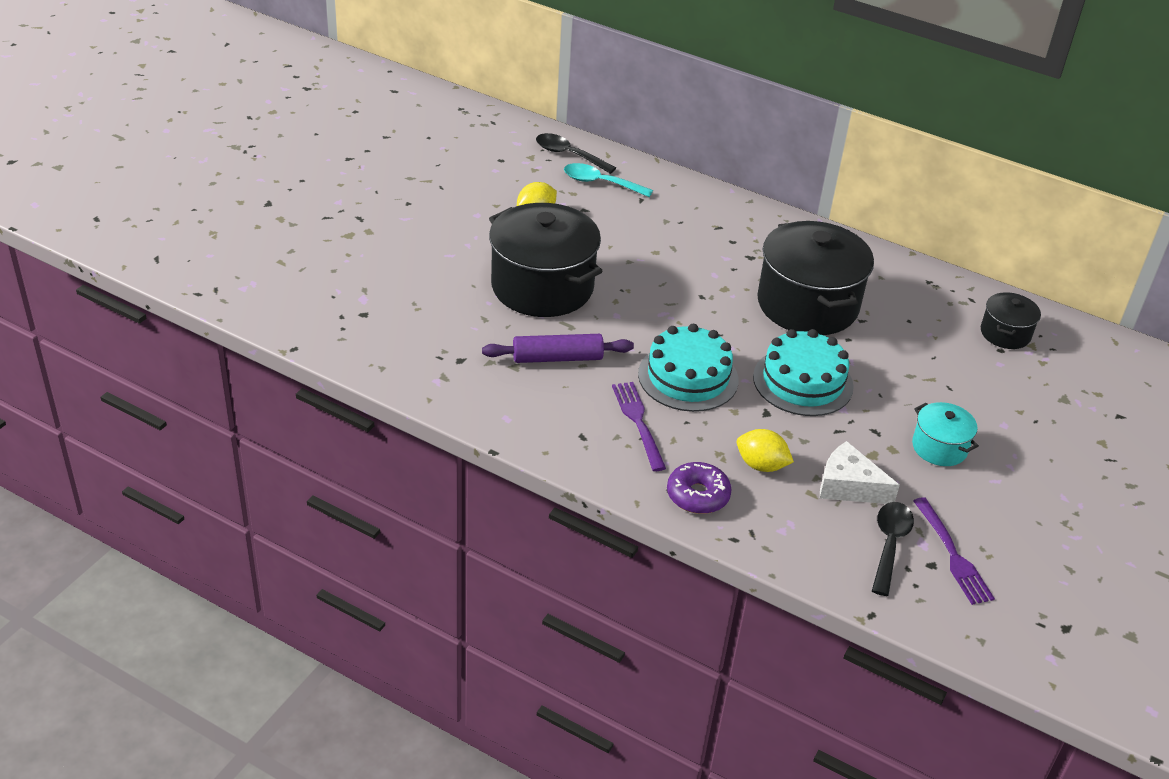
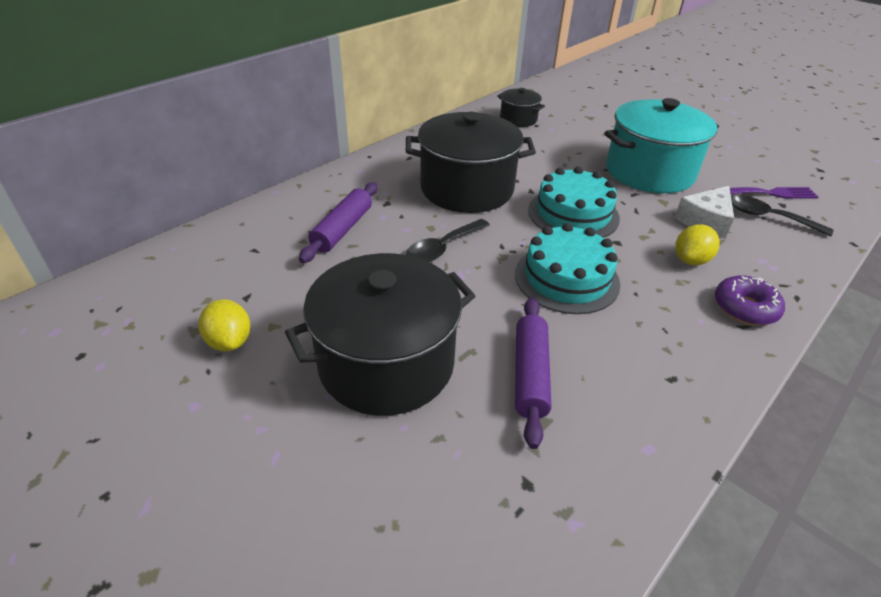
camera: 75 degrees left, 0 degrees up
(568, 155) = (124, 288): black spoon -> black spoon (443, 248)
(600, 183) = (202, 273): turquoise spoon -> none
(638, 422) = (641, 328): purple fork -> none
(693, 238) = (342, 229): none -> purple rolling pin
(939, 447) = (649, 172): turquoise pot -> turquoise pot, size x2.05

